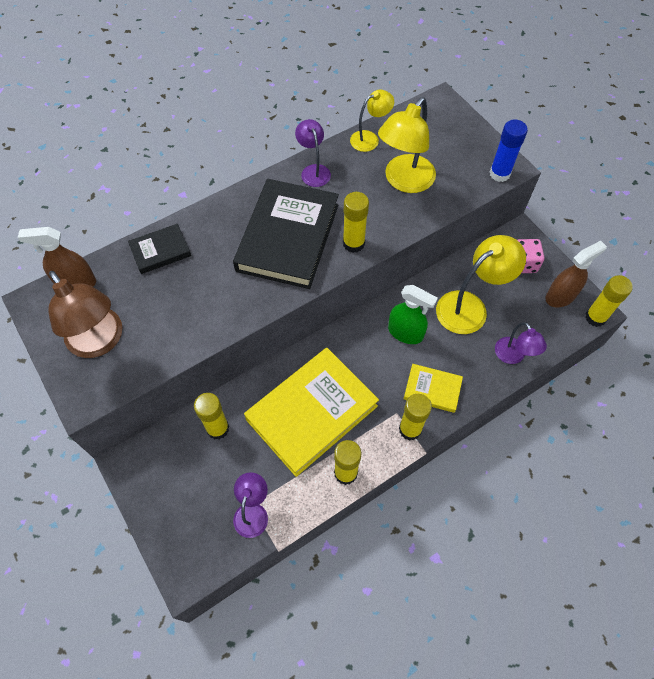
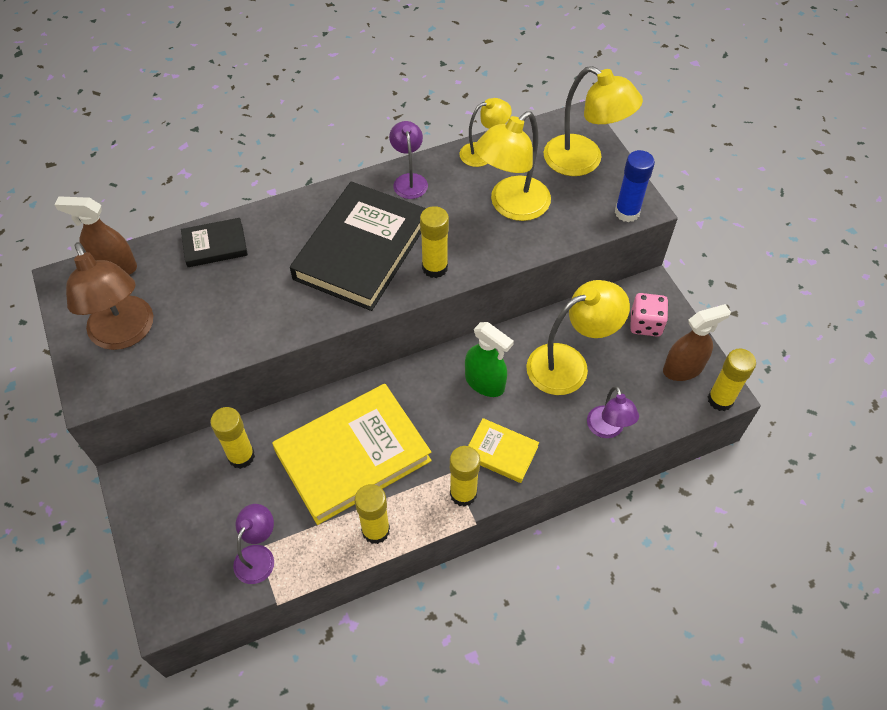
camera: 10 degrees right, 5 degrees down
(454, 135) = (583, 161): none -> yellow lamp

